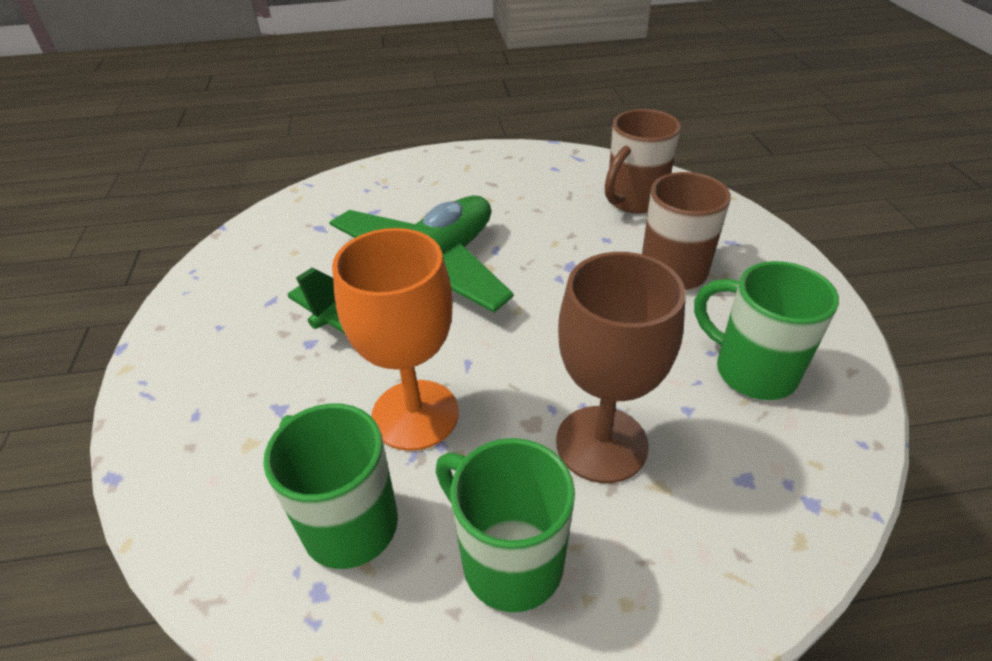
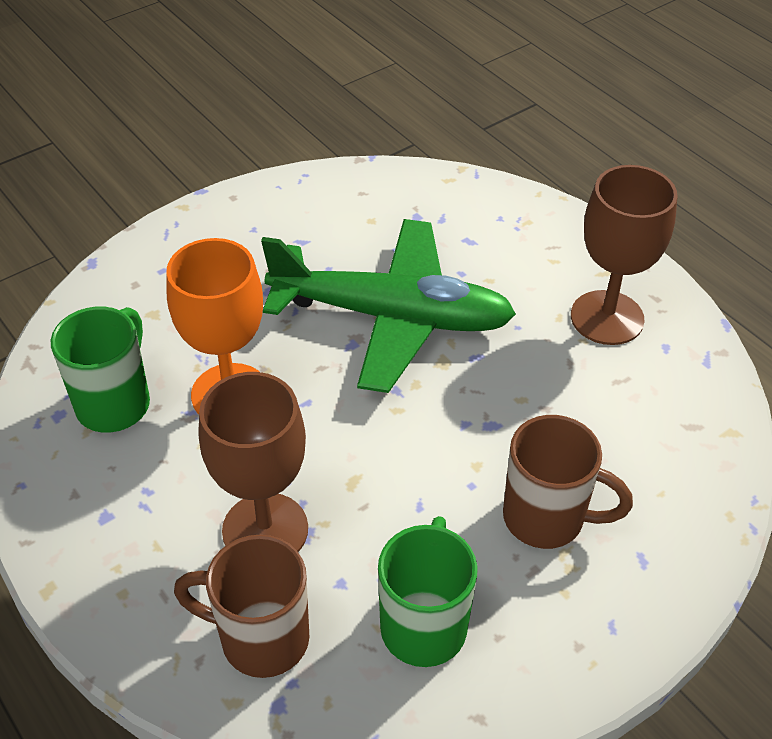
camera: 60 degrees right, 5 degrees up
(508, 560) = (126, 508): green mug -> none
(509, 180) = (607, 318): none -> brown goblet
(633, 201) = (655, 441): brown mug -> brown mug (260, 638)

